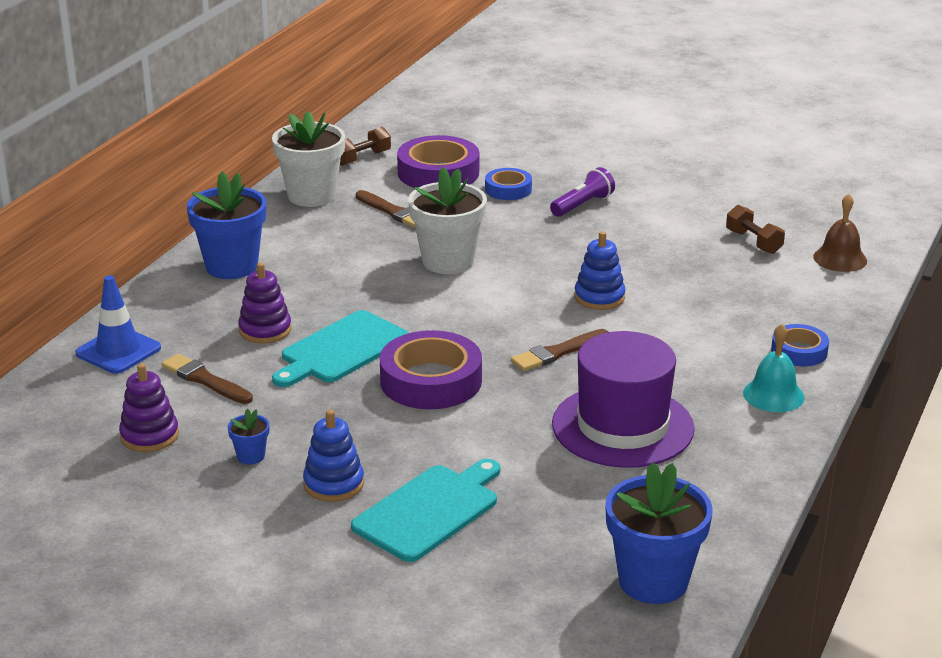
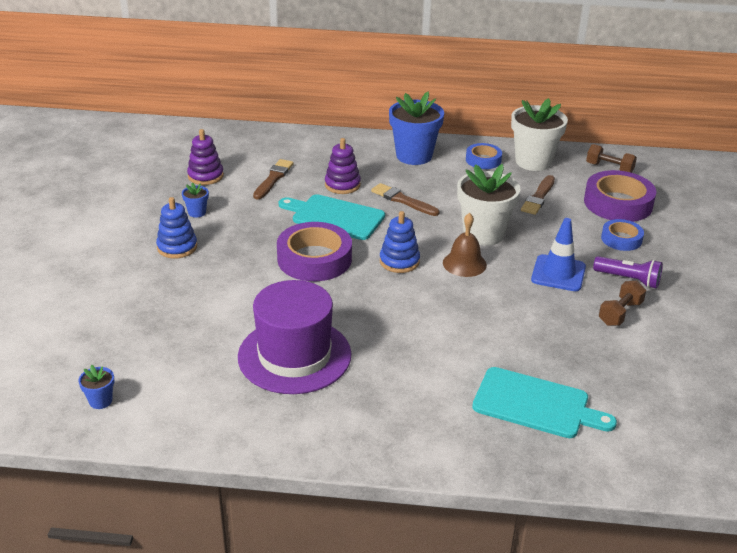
camera: 70 degrees right, 5 degrees up
(118, 351) = (291, 145): blue traffic cone -> blue traffic cone (558, 273)
(429, 510) = (159, 289): turquoise cutting board -> turquoise cutting board (535, 404)
(558, 352) = (383, 307): brown brush -> brown brush (403, 200)
(599, 297) = (480, 313): blue stacking toy -> blue stacking toy (399, 261)
(653, 581) = (100, 401): blue flower pot -> blue flower pot, size x0.44
(753, 242) = (646, 387): brown dumbbell -> brown dumbbell (620, 313)
(773, 395) = (380, 433): turquoise bell -> none
(799, 351) = (463, 440): blue tape -> blue tape (483, 160)
(840, 258) = (661, 450): brown bell -> brown bell (464, 263)

